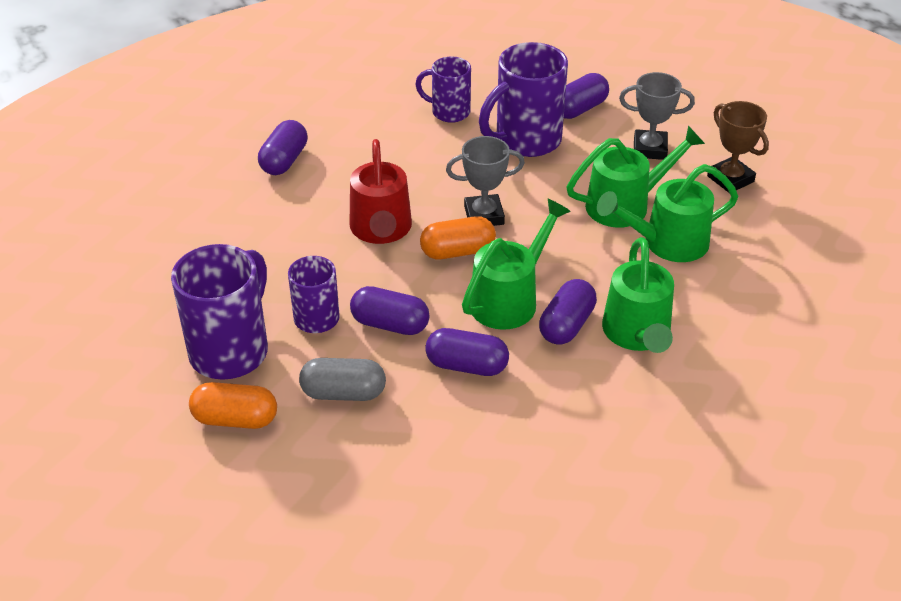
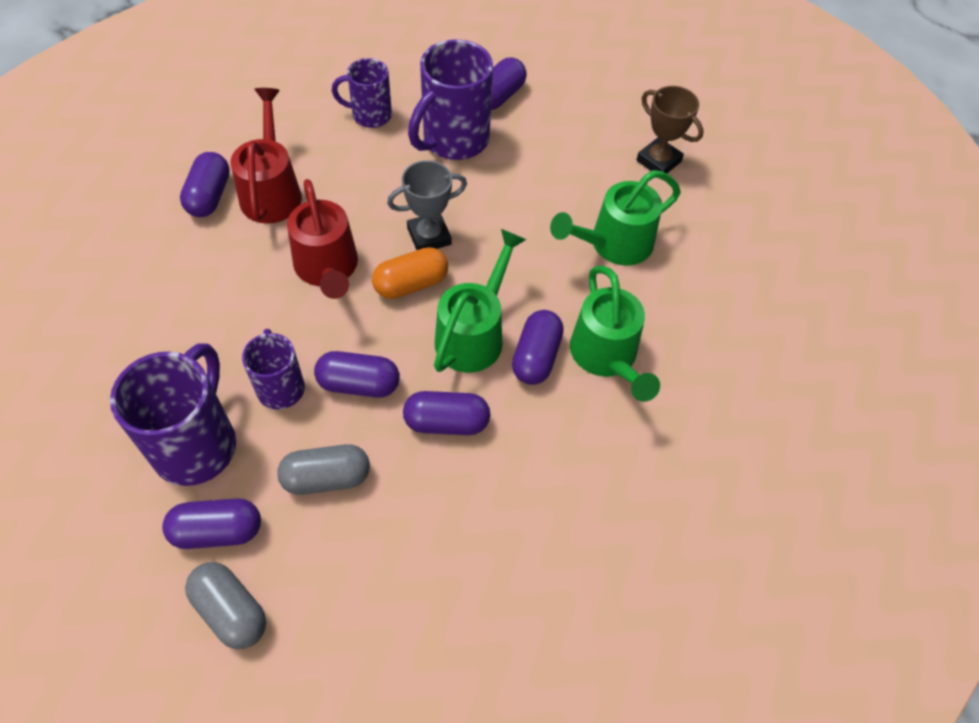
camera: 15 degrees left, 15 degrees up
(234, 481) = (231, 611): none -> grey capsule
(235, 419) = (217, 531): orange capsule -> purple capsule
(342, 162) = (271, 190): none -> red watering can
(626, 204) = (566, 204): green watering can -> none
(650, 149) = (576, 135): grey trophy -> none

